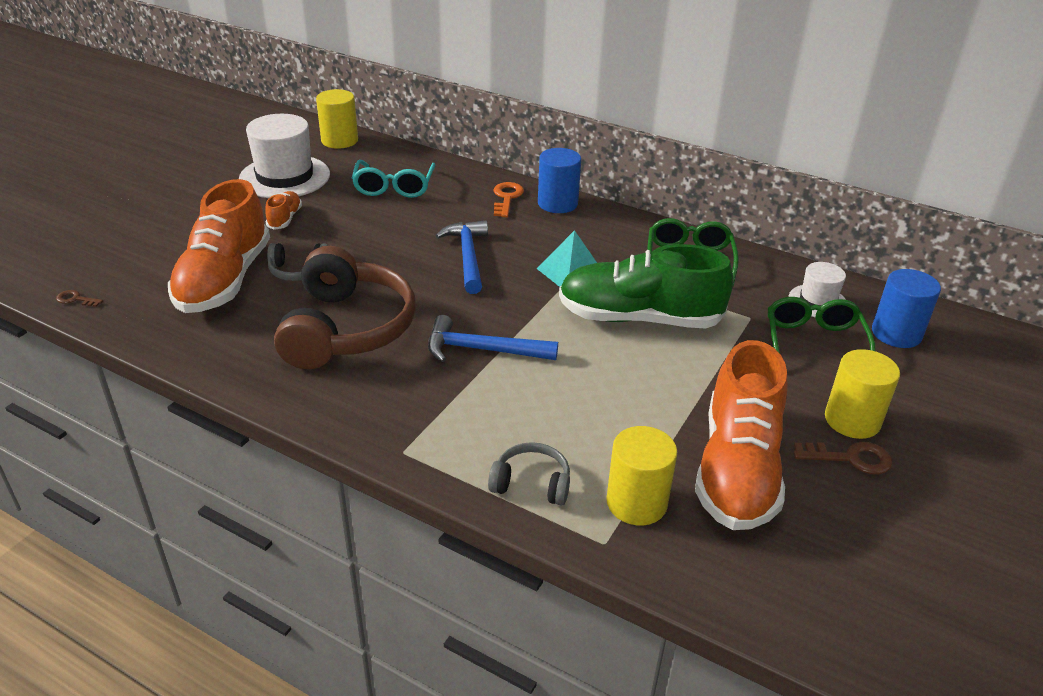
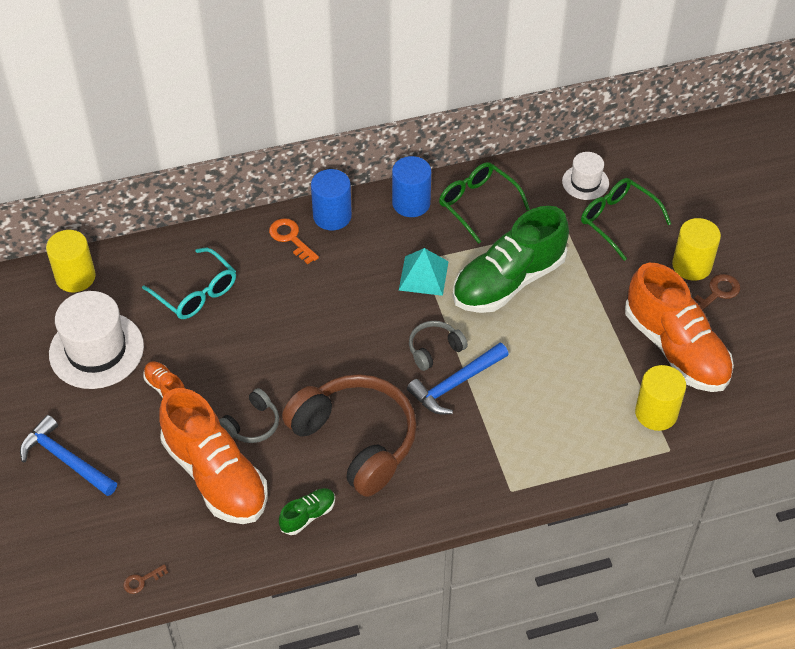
camera: 45 degrees left, 15 degrees up
(233, 346) = (308, 515): none -> green shoe
(467, 257) = (343, 317): blue hammer -> blue hammer (66, 460)
(531, 483) = (596, 448): grey headphones -> grey headphones (434, 349)
(896, 333) = (649, 176): blue cylinder -> blue cylinder (411, 203)

